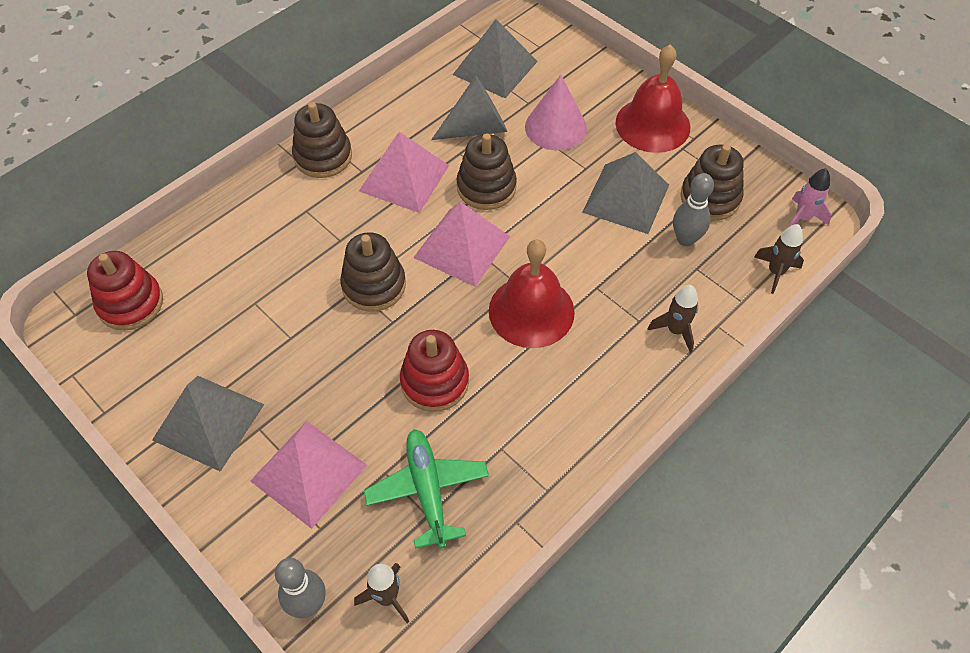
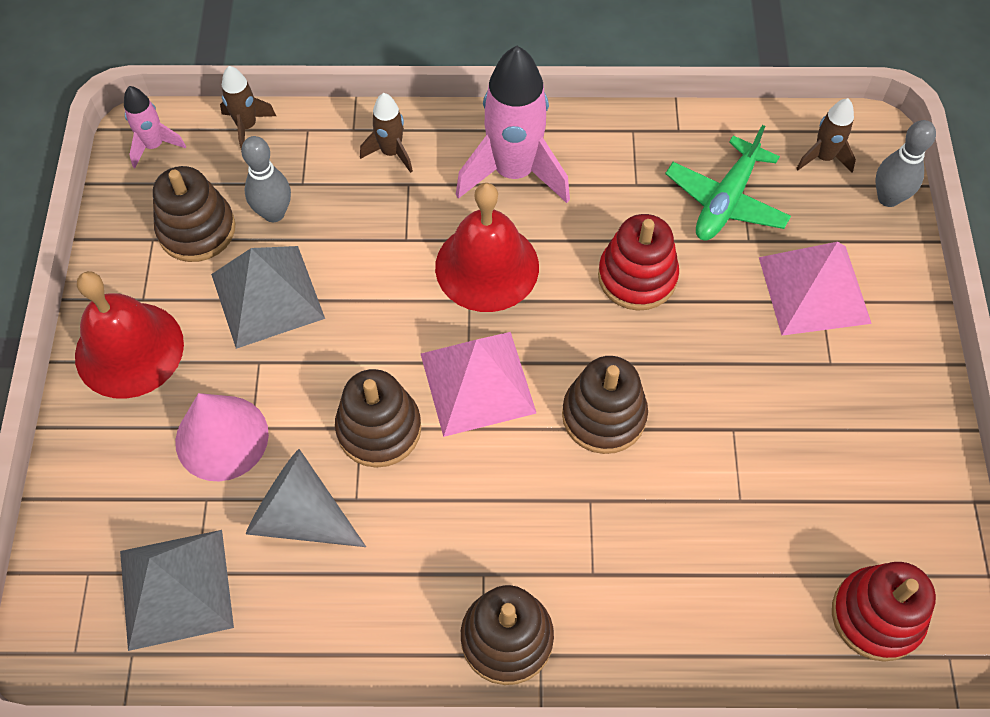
camera: 135 degrees left, 5 degrees up
(209, 422) = (874, 407): grey pyramid -> none
(404, 178) = (448, 520): pink pyramid -> none
(587, 384) = (514, 172): none -> pink rocket

